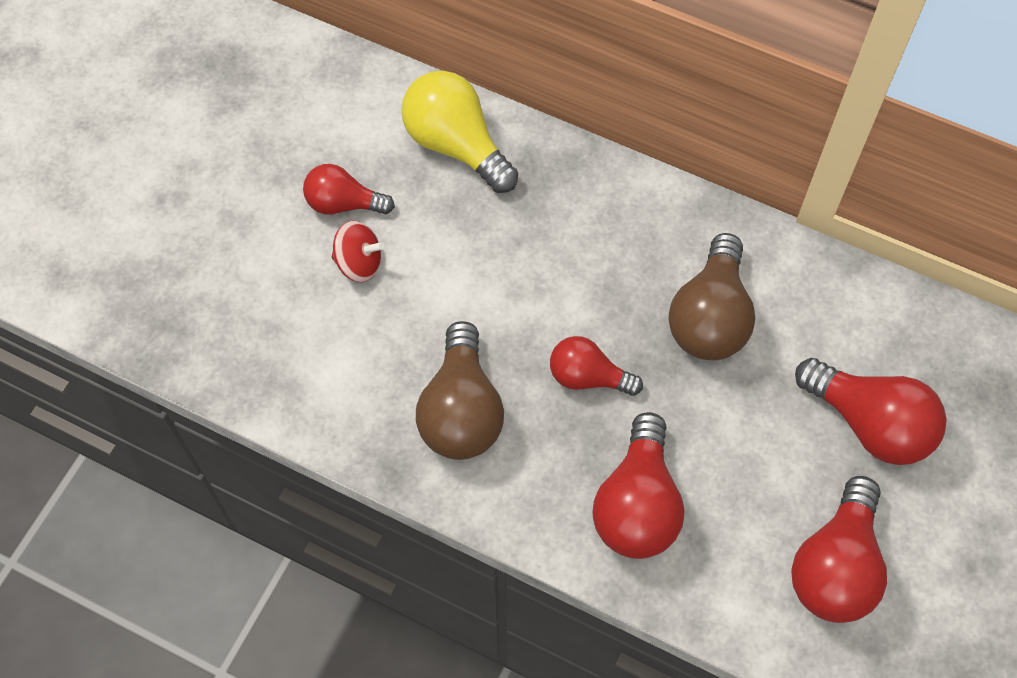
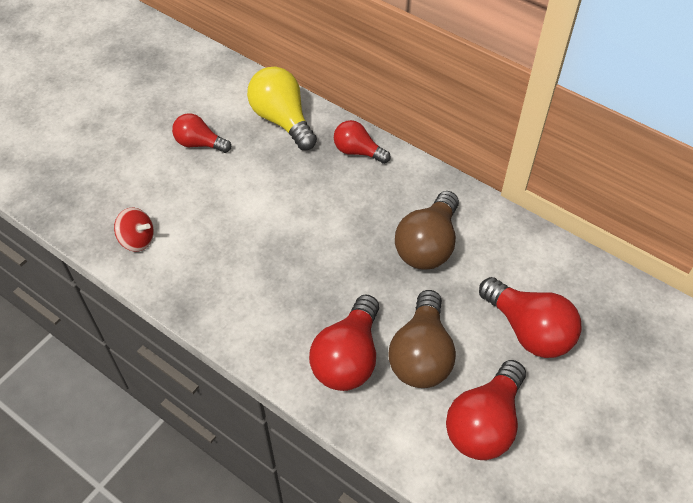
camera: 10 degrees right, 10 degrees down
(359, 263) = (199, 179): red spinning top -> red spinning top (137, 240)
(461, 411) = (241, 278): brown light bulb -> brown light bulb (421, 355)
(588, 377) = (334, 270): red light bulb -> red light bulb (358, 151)

